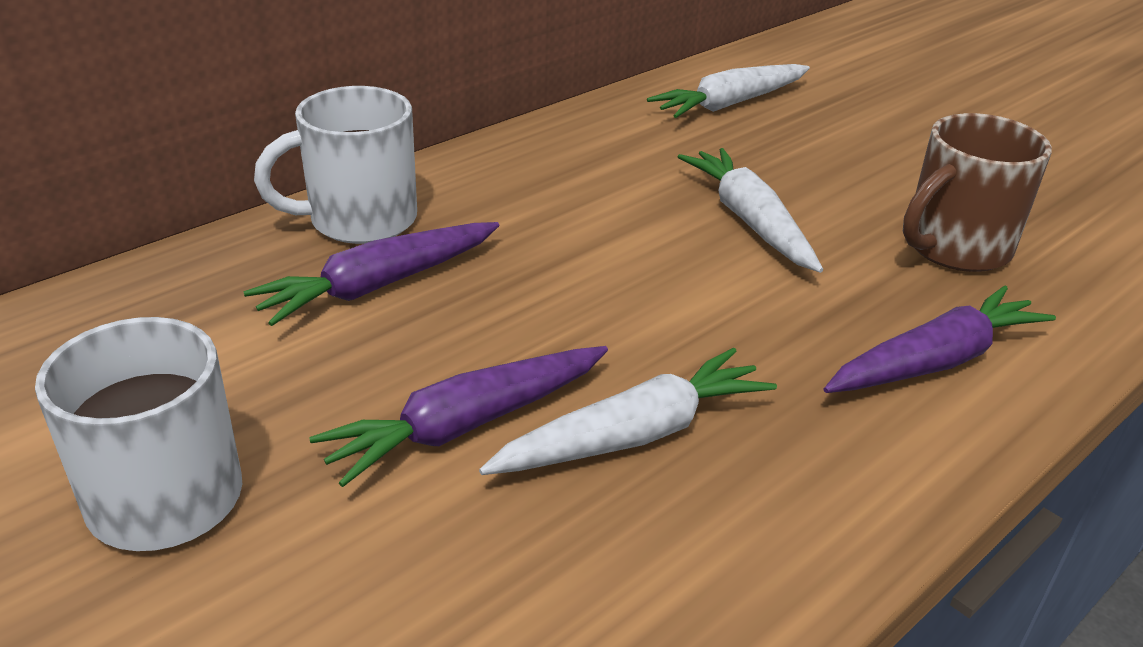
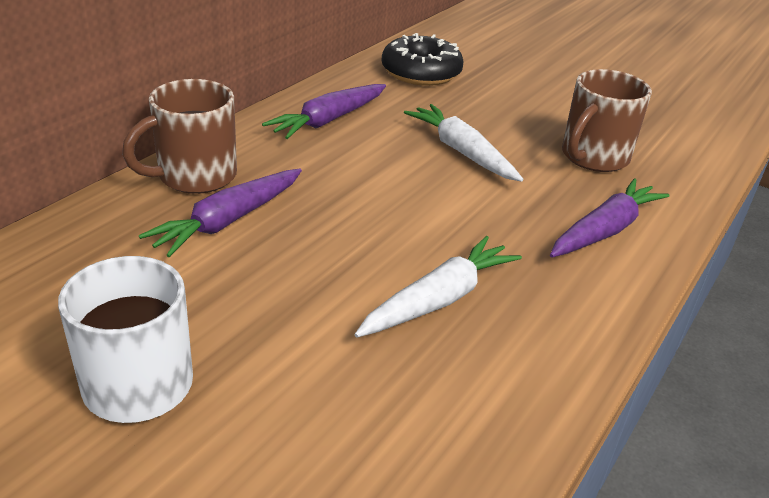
camera: 15 degrees left, 0 degrees up
(359, 220) = (195, 176): white mug -> brown mug
(467, 424) = (328, 307): purple carrot -> purple carrot (328, 120)
(730, 104) = (421, 73): white carrot -> black donut

